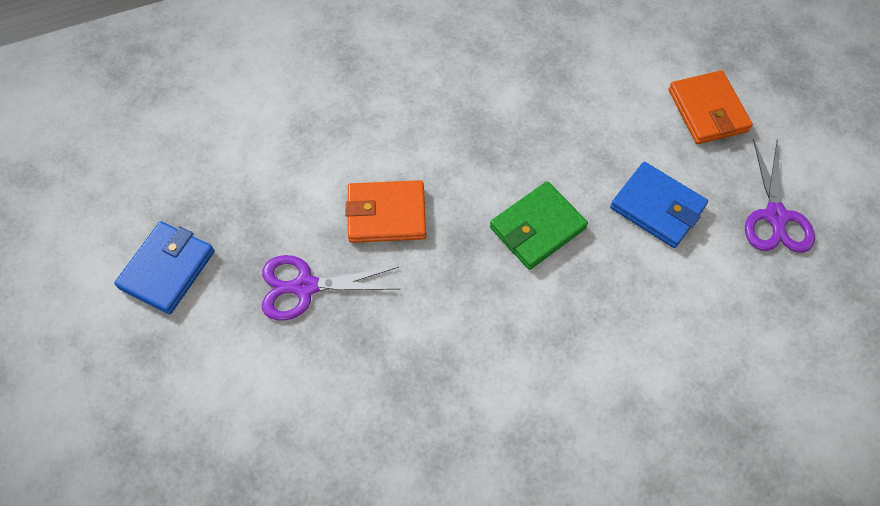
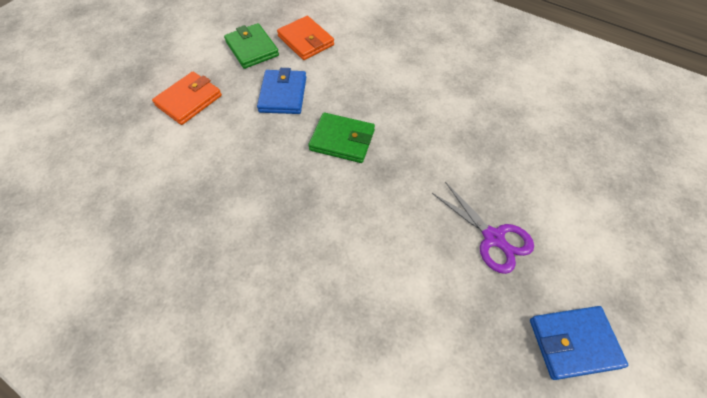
camera: 125 degrees left, 5 degrees down
(386, 214) = (401, 225): orange wallet -> orange wallet (306, 41)
(775, 216) = (252, 49): purple scissors -> green wallet

